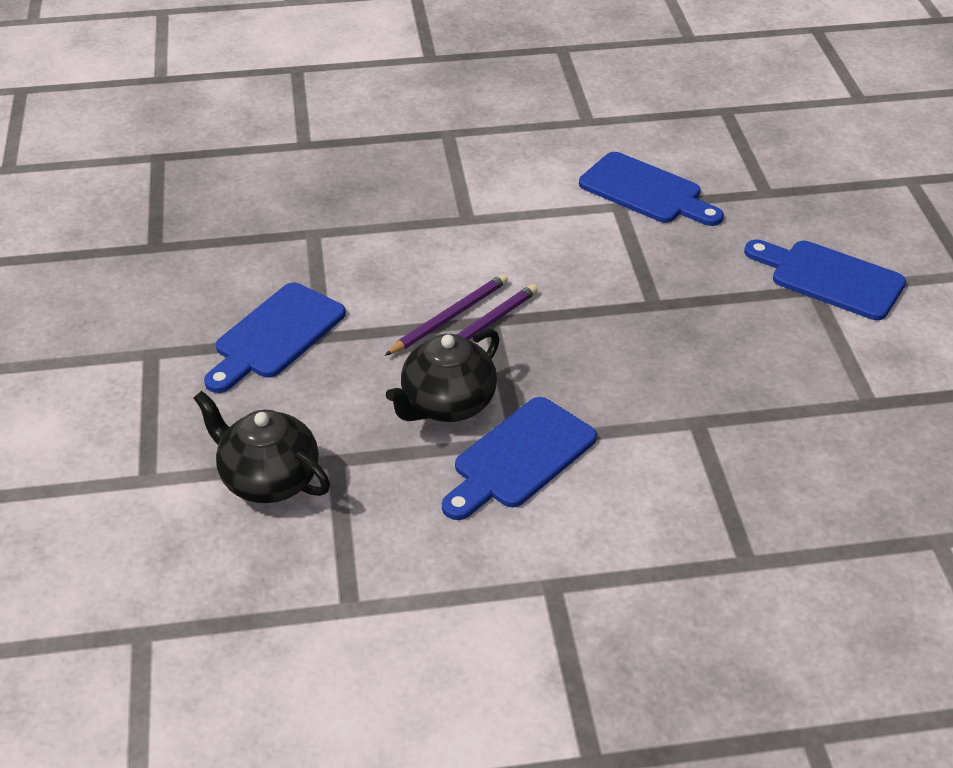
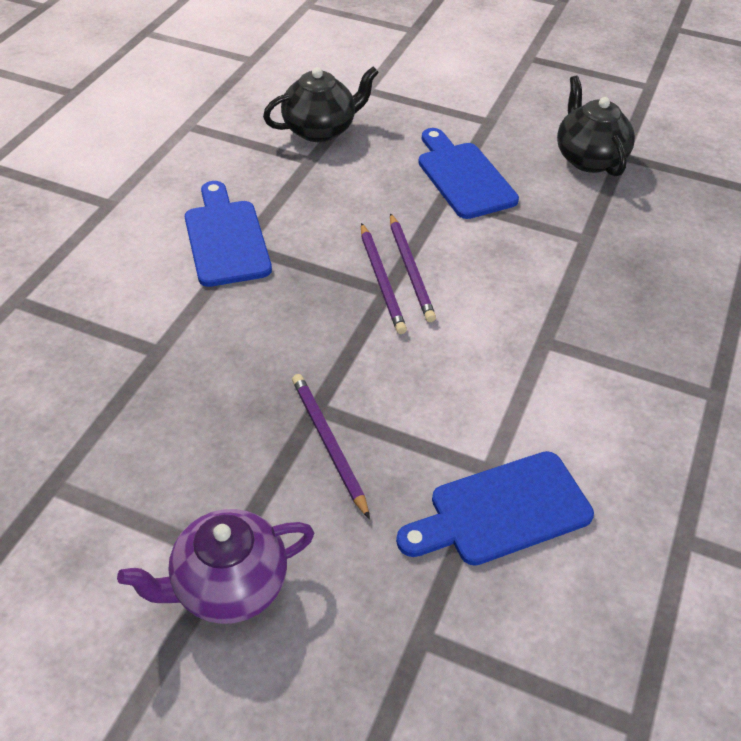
camera: 120 degrees right, 5 degrees up
(447, 405) = (312, 227): black teapot -> black teapot (588, 158)
(679, 284) = (329, 444): none -> purple pencil
(830, 278) = (228, 586): blue cutting board -> purple teapot

